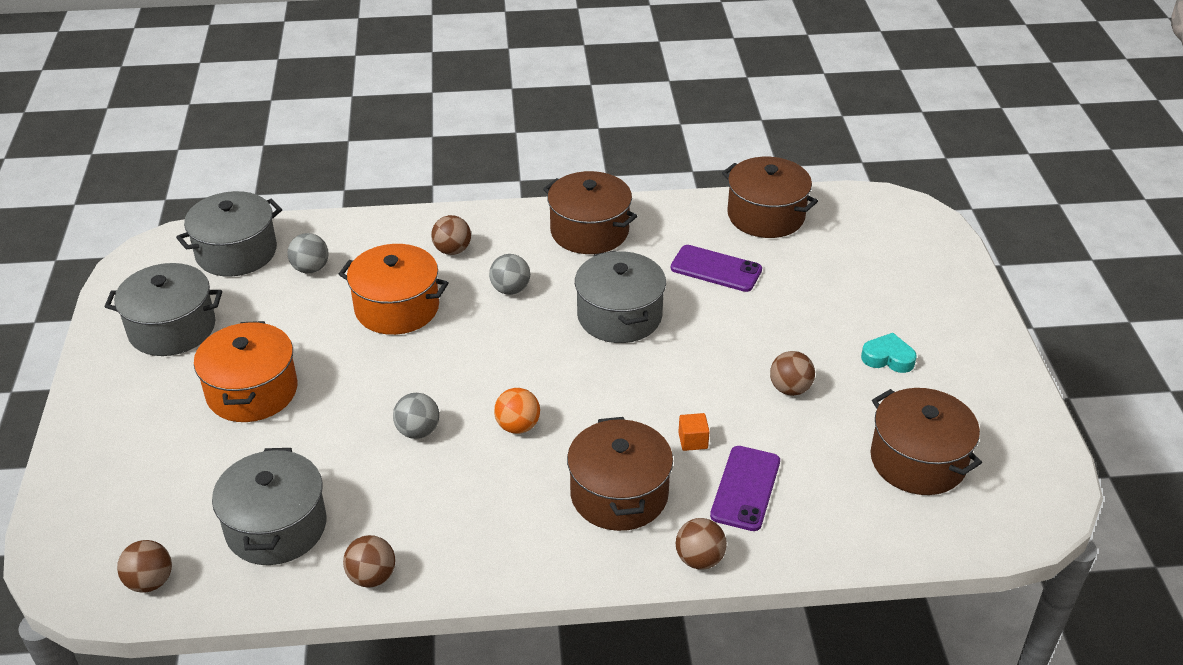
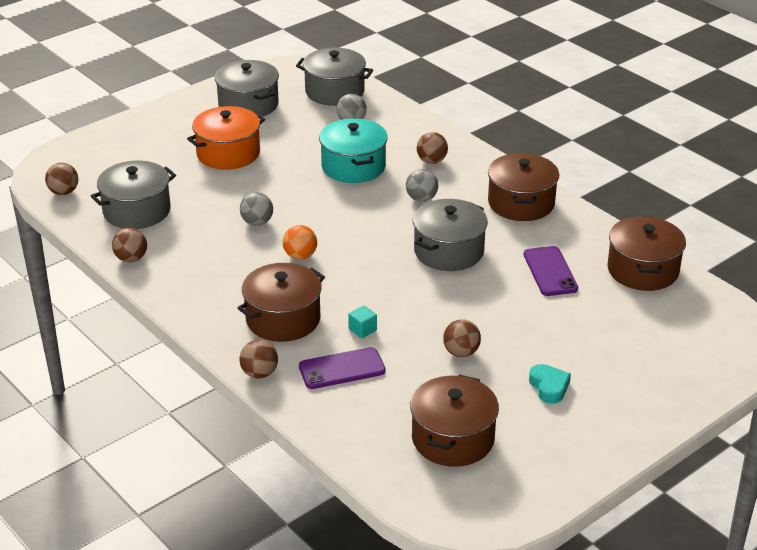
camera: 55 degrees right, 5 degrees down
(397, 308) = (353, 166): orange pot -> turquoise pot
(693, 441) = (362, 330): orange cube -> turquoise cube

